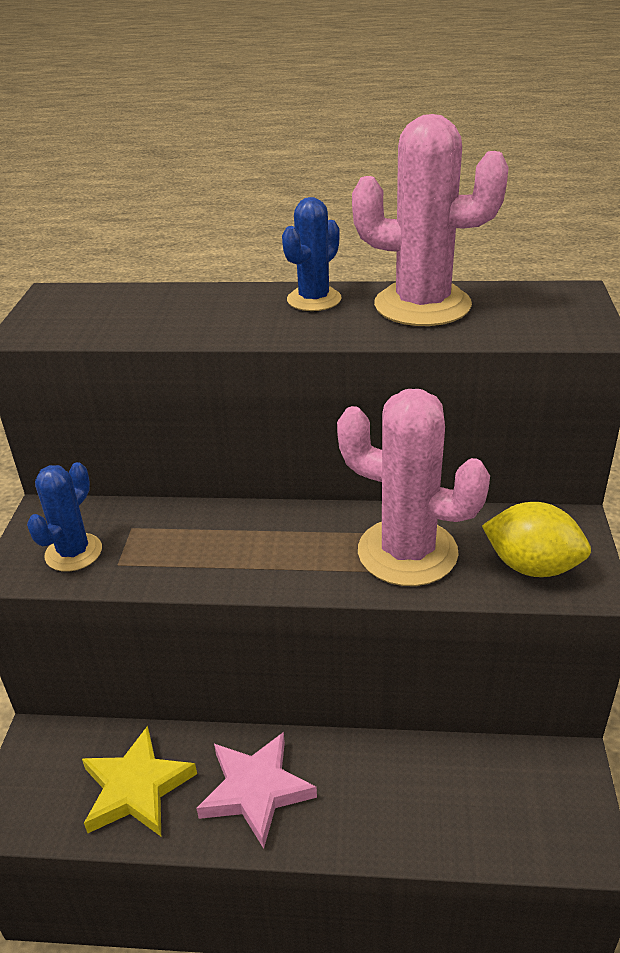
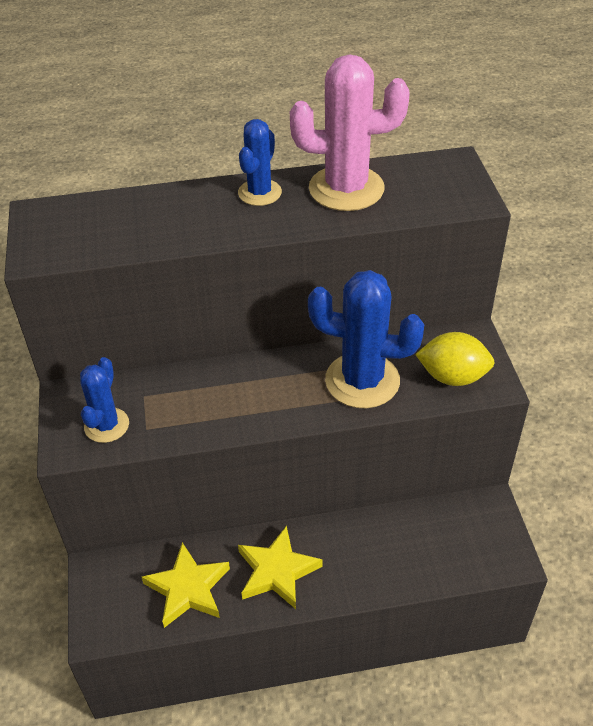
camera: 15 degrees left, 10 degrees up
(256, 790) = (277, 571): pink star -> yellow star
(407, 552) = (362, 381): pink cactus -> blue cactus

